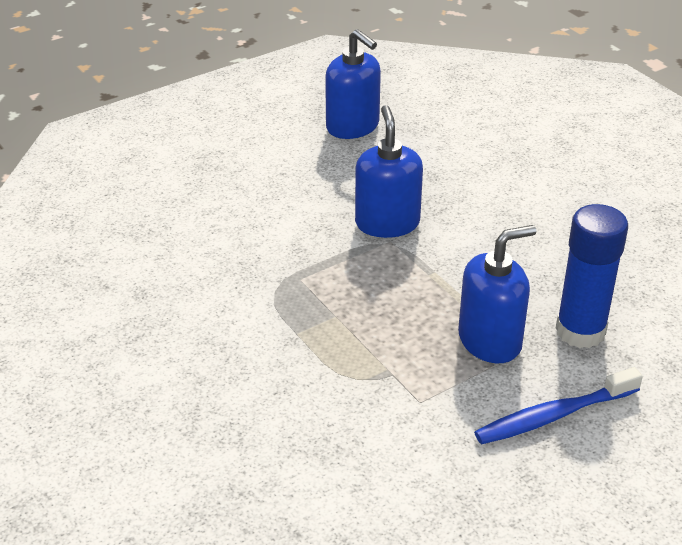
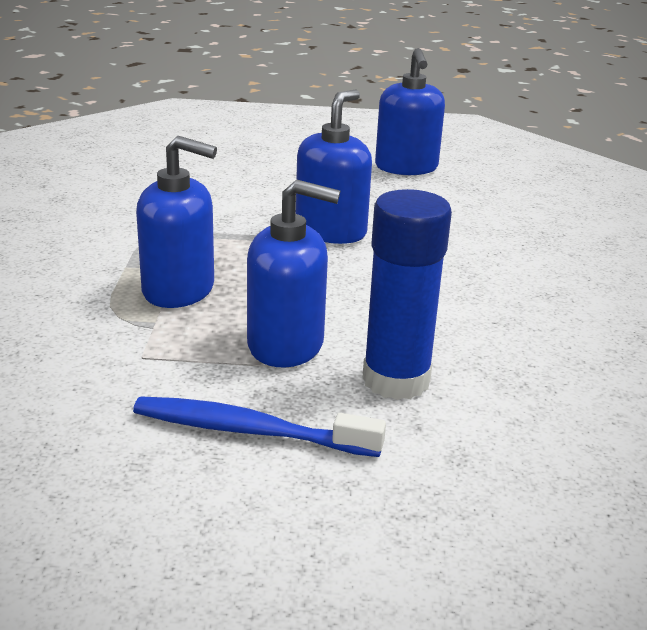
camera: 35 degrees right, 10 degrees down
(364, 334) = (179, 290): none -> blue soap dispenser

